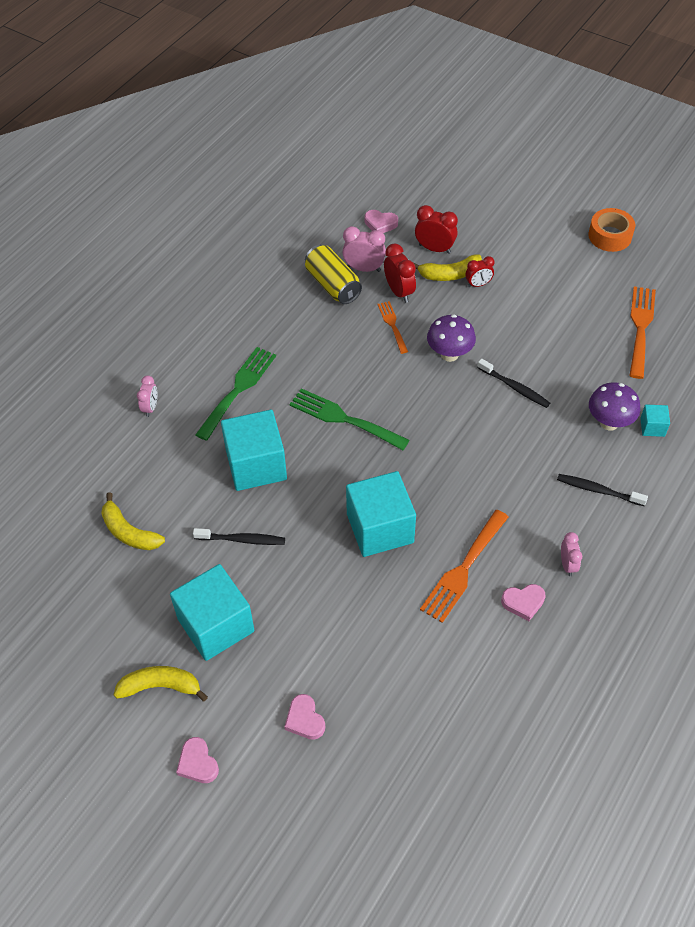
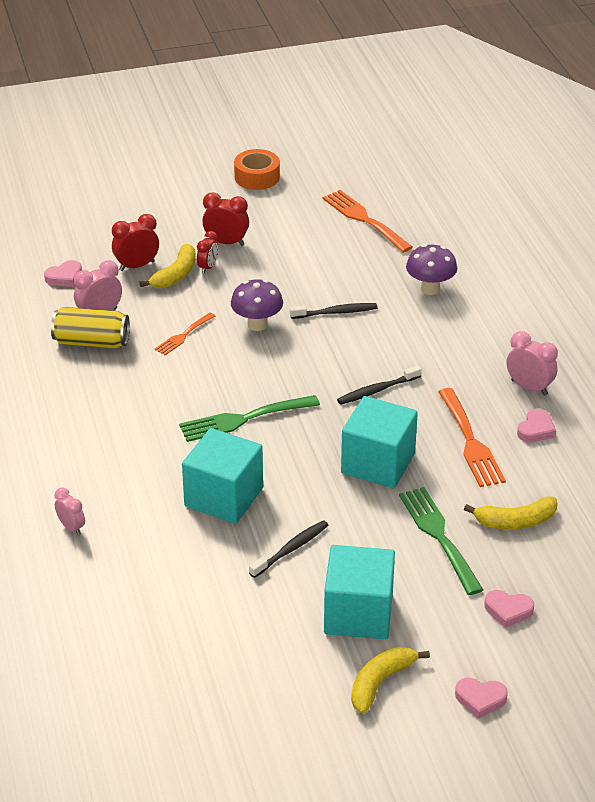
camera: 50 degrees left, 15 degrees down
(129, 532) = (194, 616): yellow banana -> yellow banana (515, 521)
(238, 389) = (127, 461): green fork -> green fork (438, 536)
(392, 325) = (183, 336): orange fork -> orange fork turned 75 degrees counterclockwise
(399, 292) = (154, 311): red clock -> red clock (226, 242)
(567, 564) = (529, 387): pink clock -> pink clock, size x1.52
(598, 490) = (483, 332): black toothbrush -> black toothbrush (377, 390)
(652, 427) = (460, 272): turquoise cube -> none

